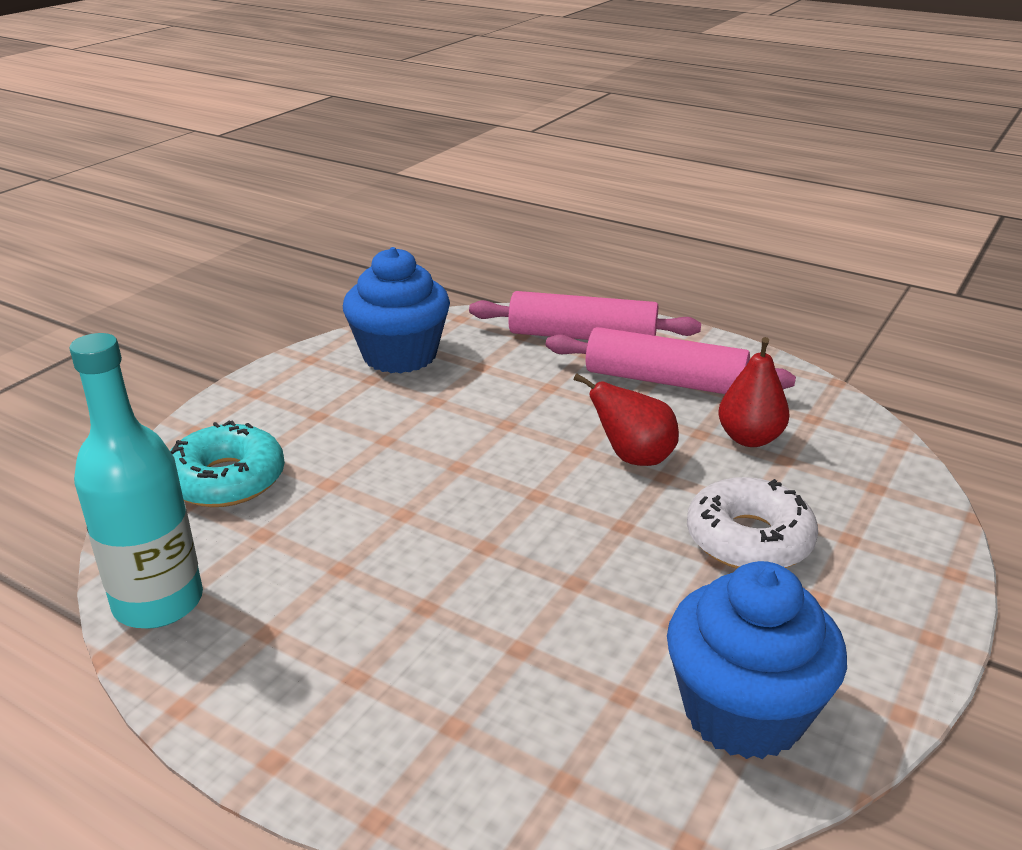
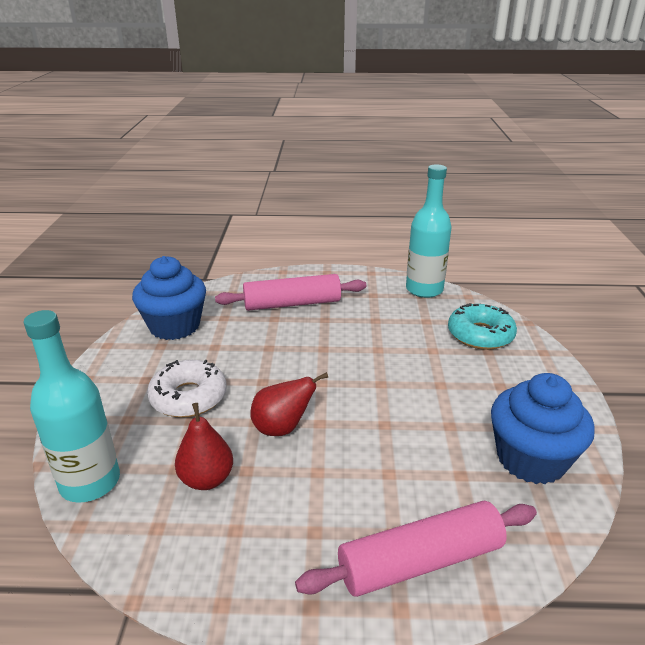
camera: 150 degrees right, 0 degrees up
(664, 380) = (303, 523): pink rolling pin -> pink rolling pin (292, 304)
(894, 477) = (90, 482): none -> turquoise bottle

